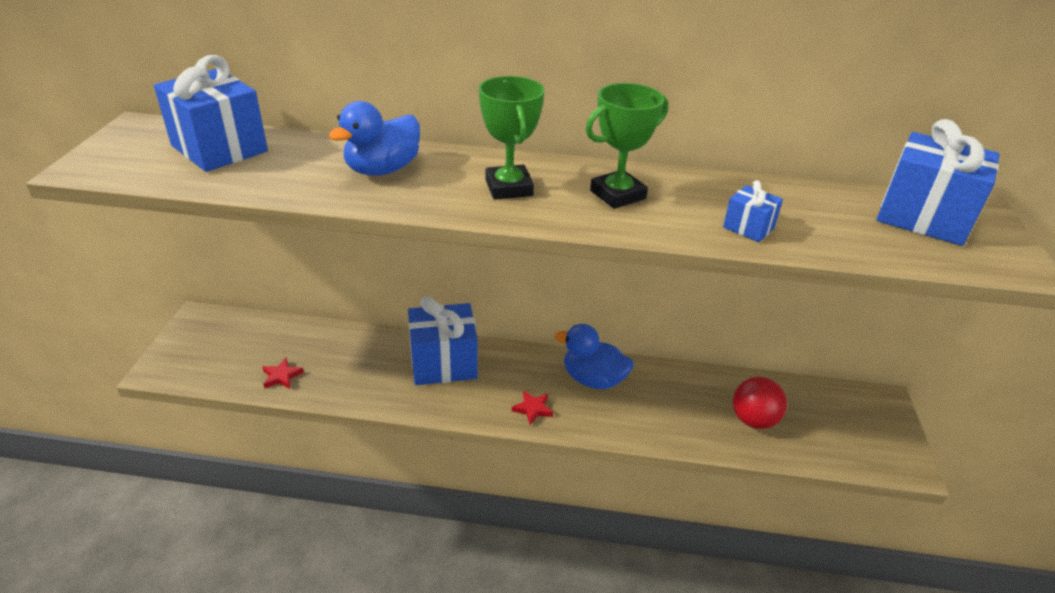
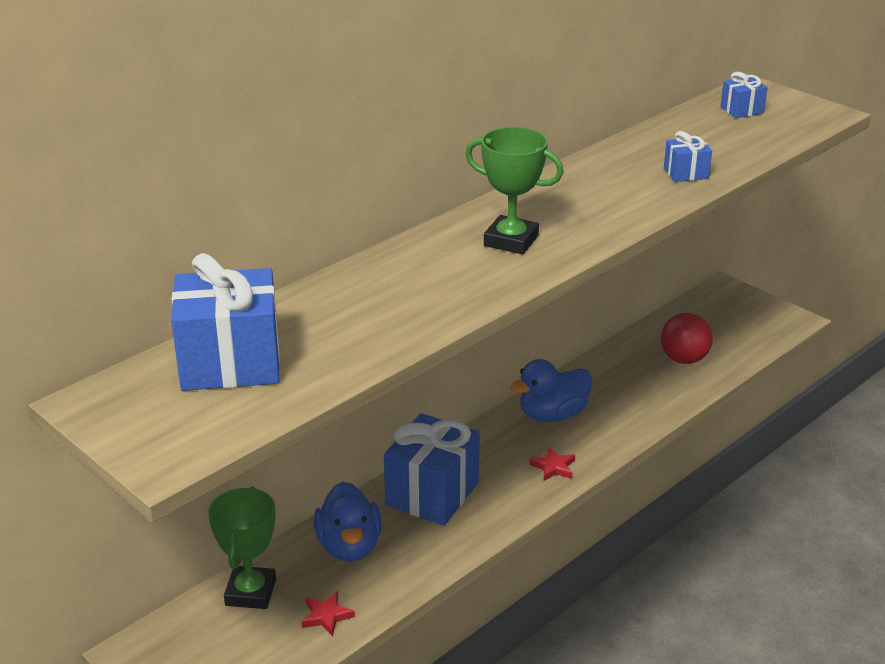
camera: 50 degrees left, 5 degrees down
(382, 170) = (400, 287): blue duck -> blue duck (349, 546)
(617, 195) = (580, 200): green trophy -> green trophy (251, 592)
(923, 217) = (741, 110): blue gift -> blue gift, size x0.48

